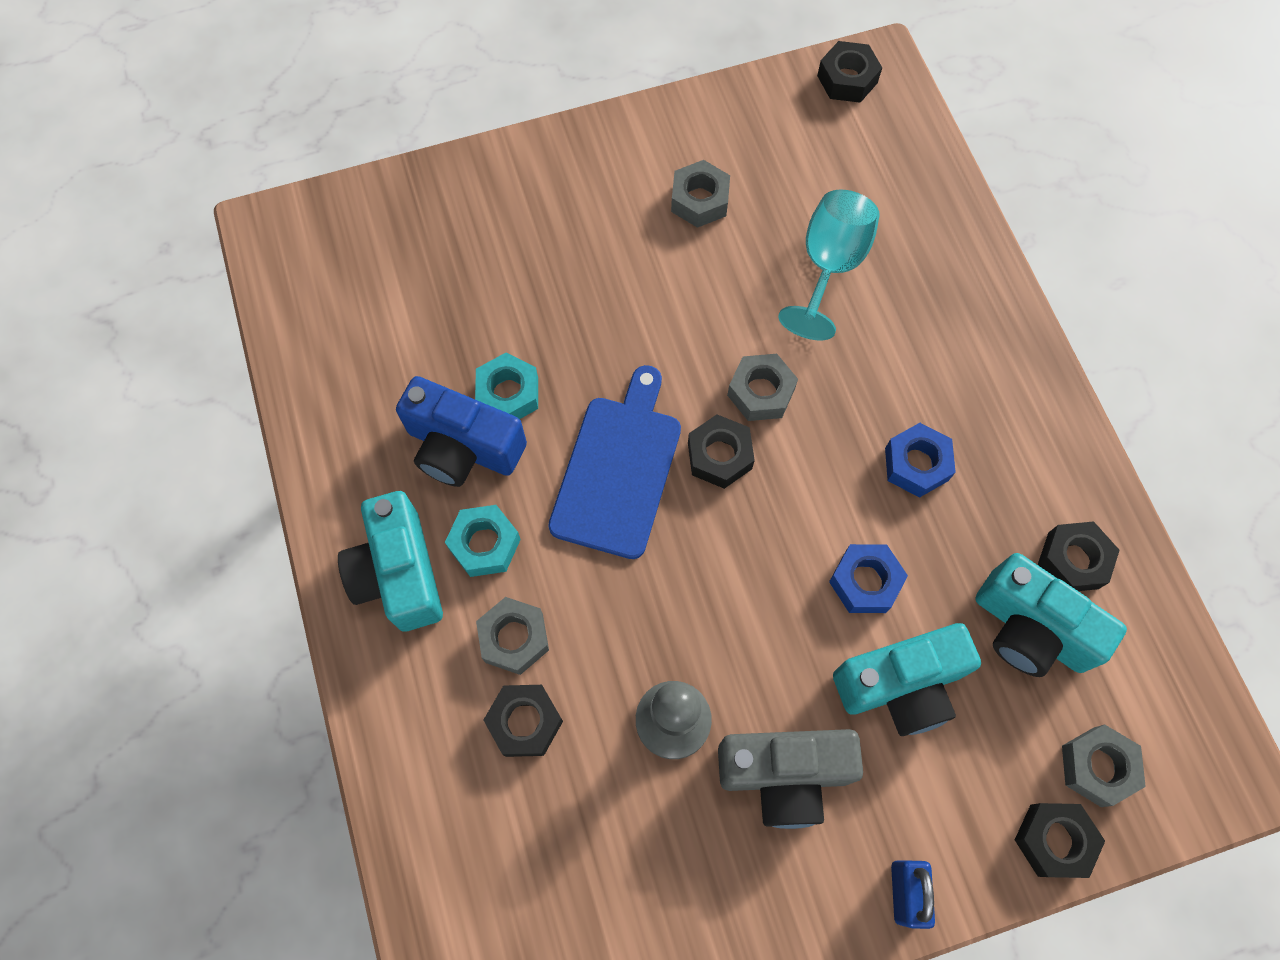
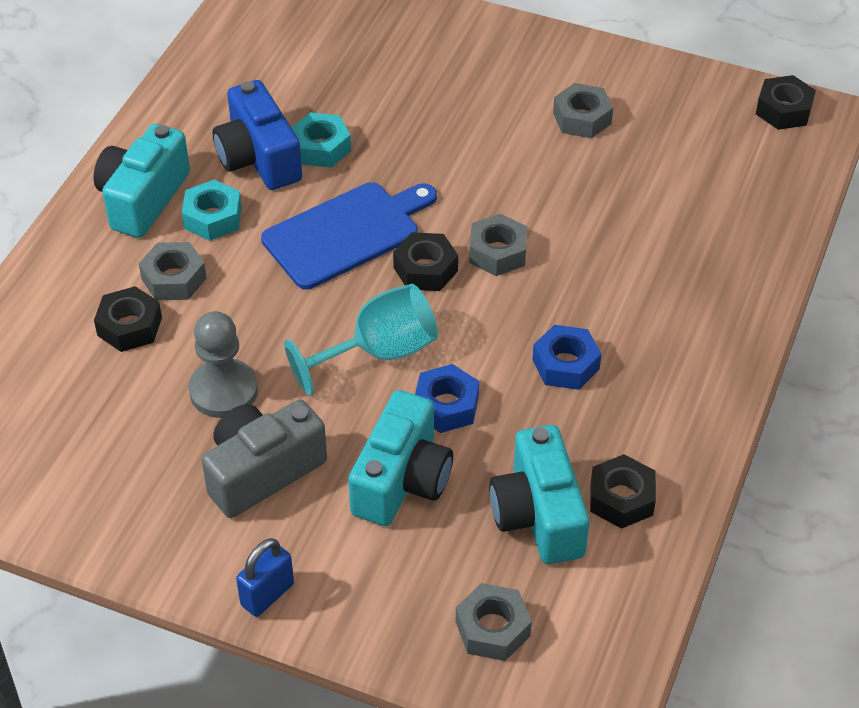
camera: 40 degrees right, 20 degrees down
(784, 775) = (262, 471): grey camera -> grey camera turned 105 degrees clockwise
(829, 266) = (636, 211): turquoise goblet -> turquoise goblet (379, 353)
(900, 685) = (402, 480): turquoise camera -> turquoise camera turned 90 degrees counterclockwise
(1053, 840) = (408, 646): black nut -> none

